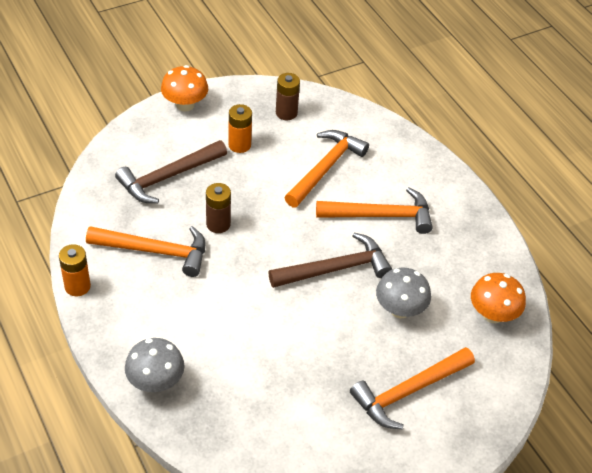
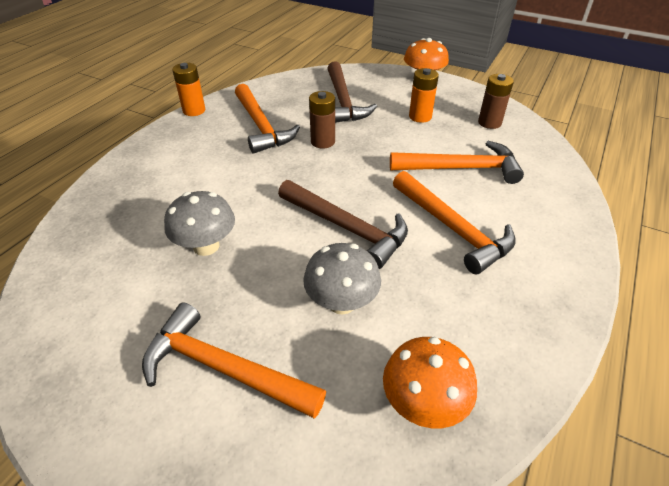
camera: 60 degrees right, 5 degrees down
(156, 381) = (121, 182): grey mushroom -> grey mushroom (206, 246)
(168, 177) = (343, 102): brown hammer -> brown hammer turned 120 degrees counterclockwise

